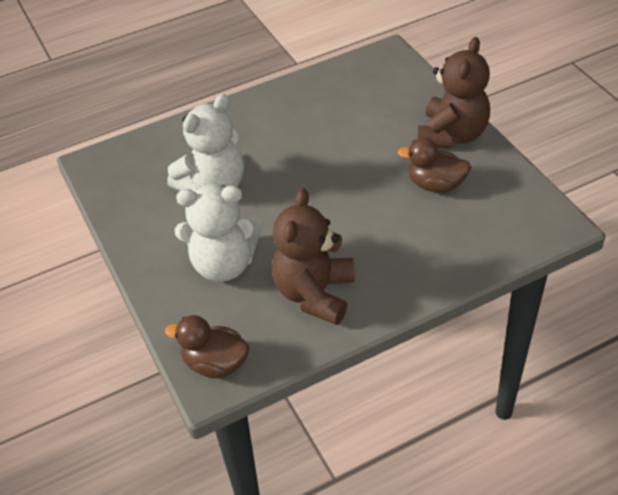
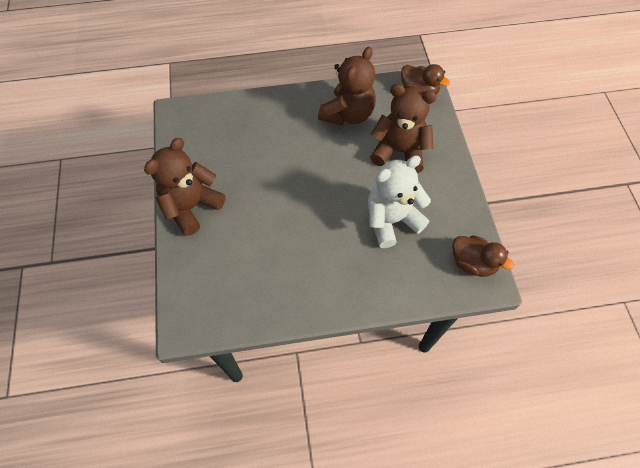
camera: 165 degrees left, 15 degrees up
(224, 264) = (399, 151): white teddy bear -> brown teddy bear
(435, 185) = (231, 166): brown duck -> brown duck (472, 263)

